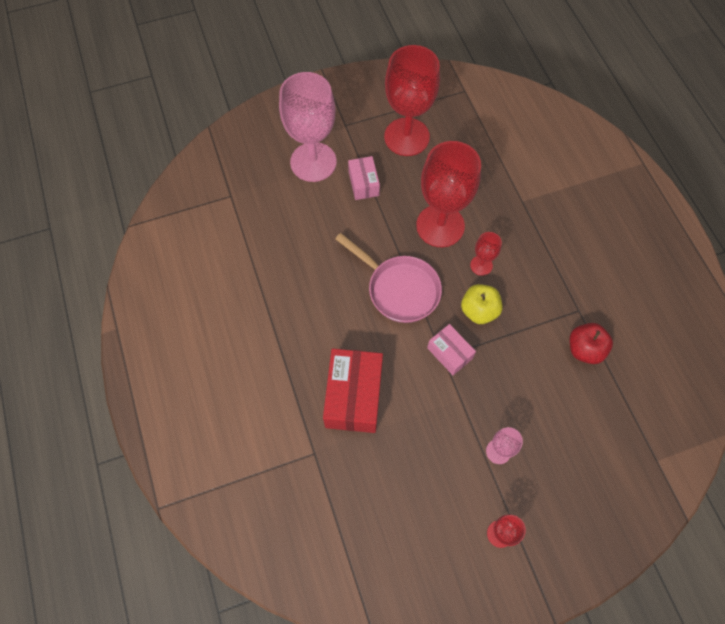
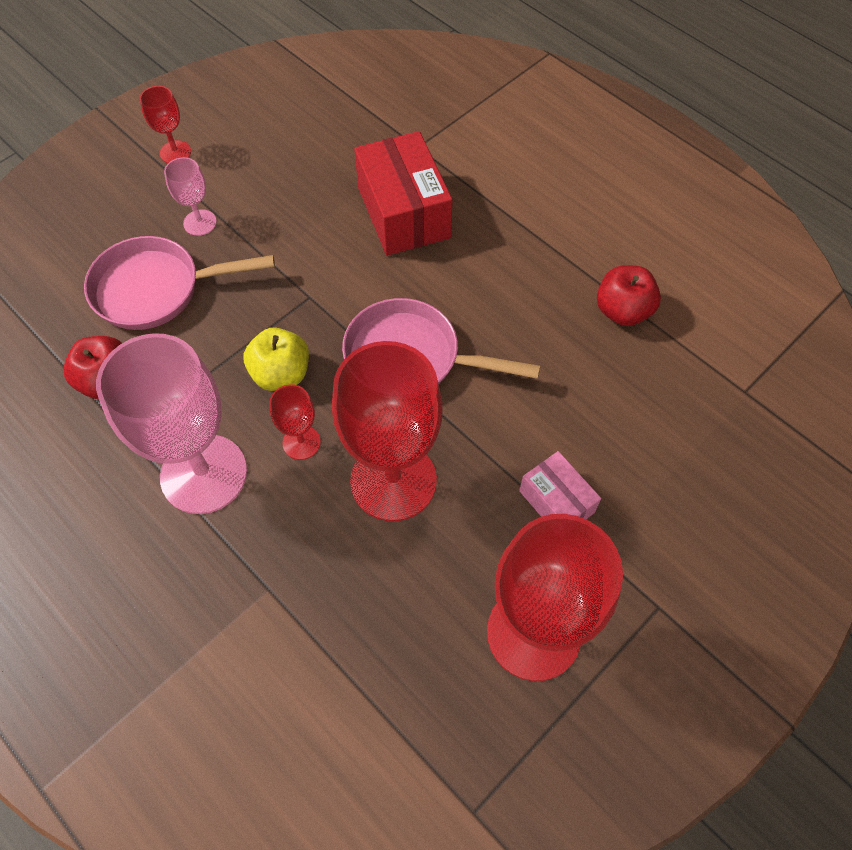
camera: 155 degrees right, 5 degrees down
(261, 266) = (622, 311): none -> red apple
(313, 162) = (663, 505): pink goblet -> pink goblet (204, 474)
(449, 353) = (302, 304): pink box -> none
(541, 406) = (156, 289): none -> pink pan

